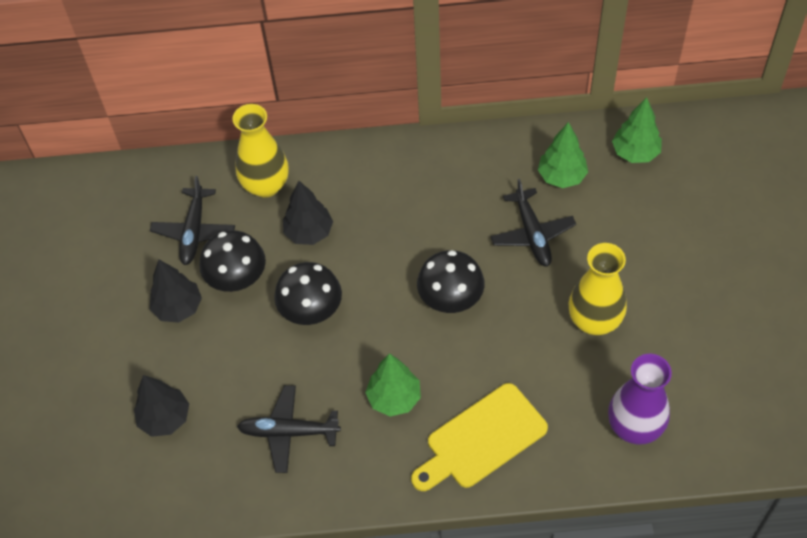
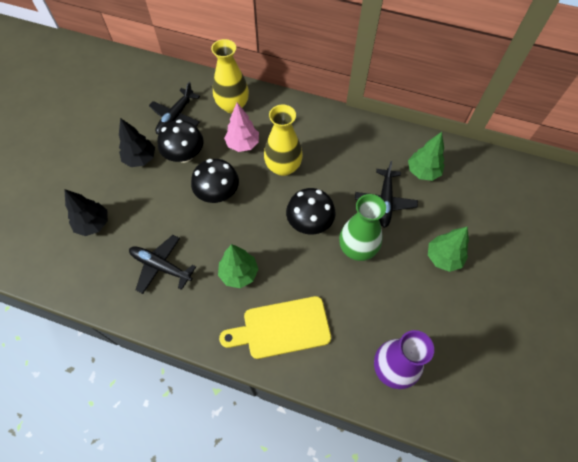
camera: 20 degrees right, 5 degrees up
(309, 232) = (243, 144): black tree -> pink tree
(526, 306) = (357, 249): none -> green vase
(594, 321) = (399, 278): yellow vase -> yellow vase (283, 167)
(635, 153) = (481, 175): green tree -> green tree (443, 257)

